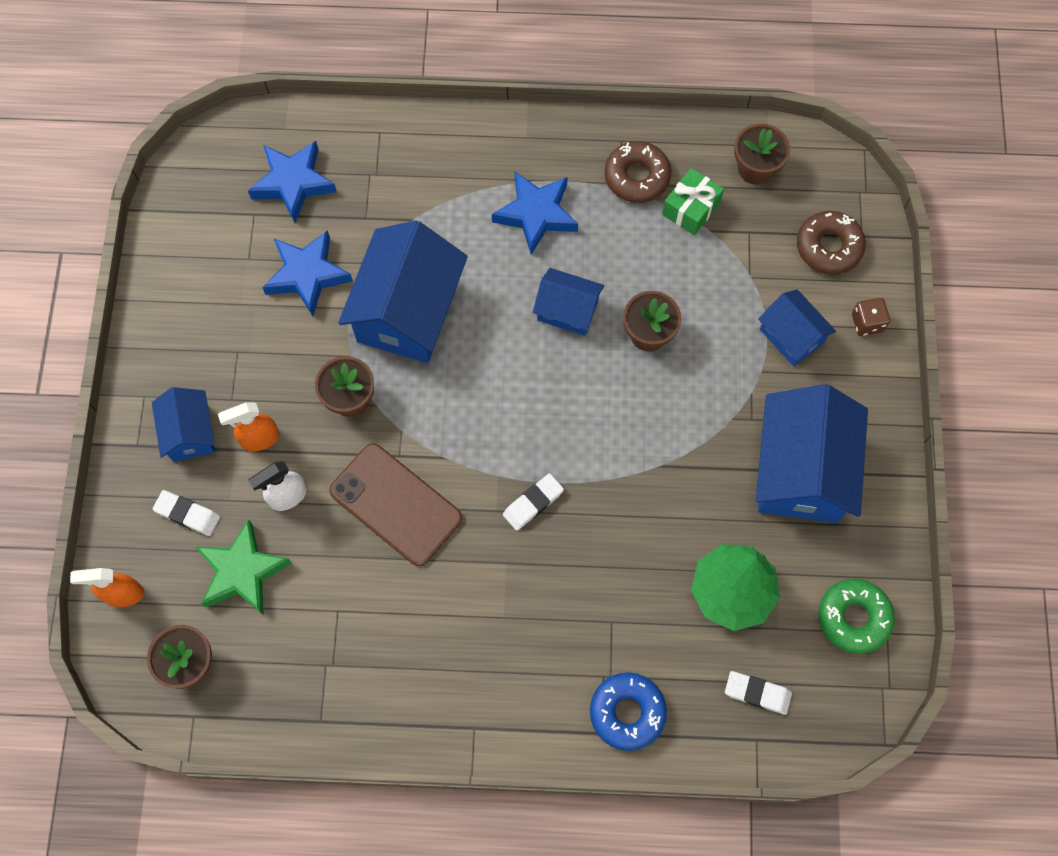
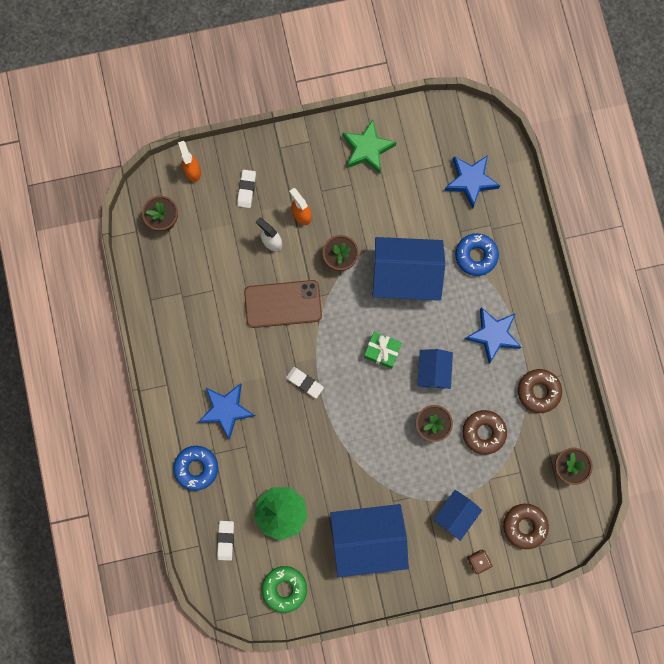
camera: 75 degrees right, 10 degrees up
(190, 433) = (294, 174): blue house -> none
(242, 572) = (221, 231): green star -> green star (367, 149)
(307, 275) = (412, 209): blue star -> blue star (226, 410)
(395, 504) = (283, 304): brown phone -> brown phone turned 60 degrees clockwise
(410, 206) = (476, 256): none -> blue donut
(678, 265) = (483, 432): none -> brown donut
(691, 208) = (526, 431): green gift -> green gift (382, 351)

